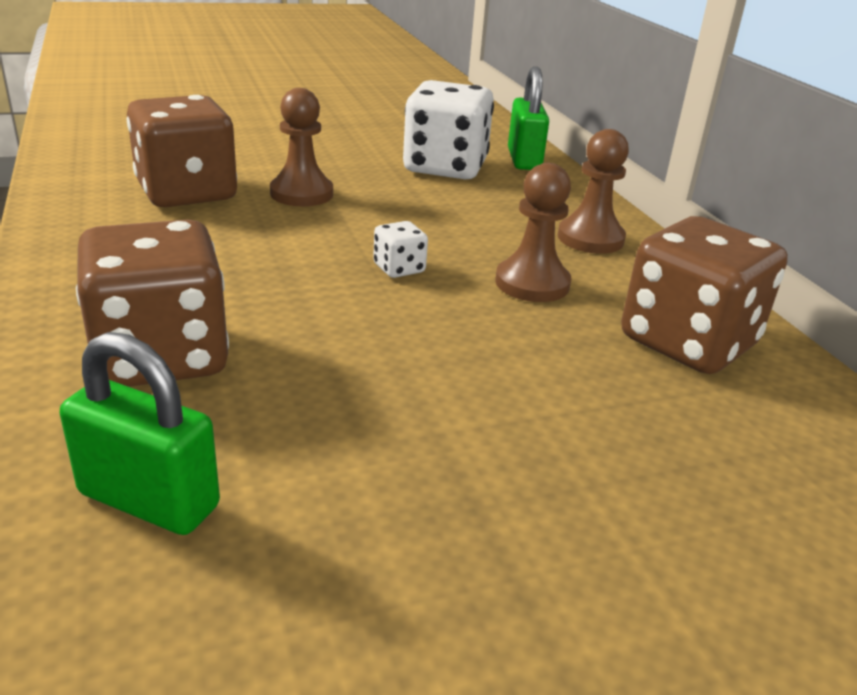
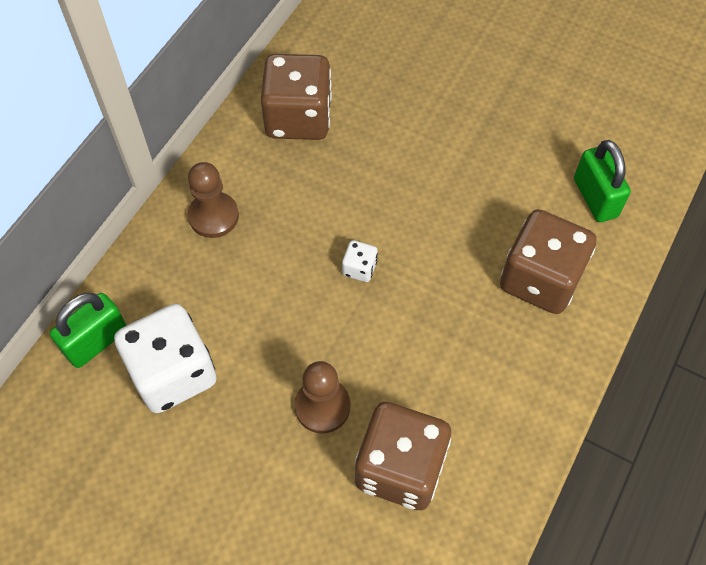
camera: 130 degrees left, 30 degrees up
(532, 283) = (307, 204): brown pawn -> none

